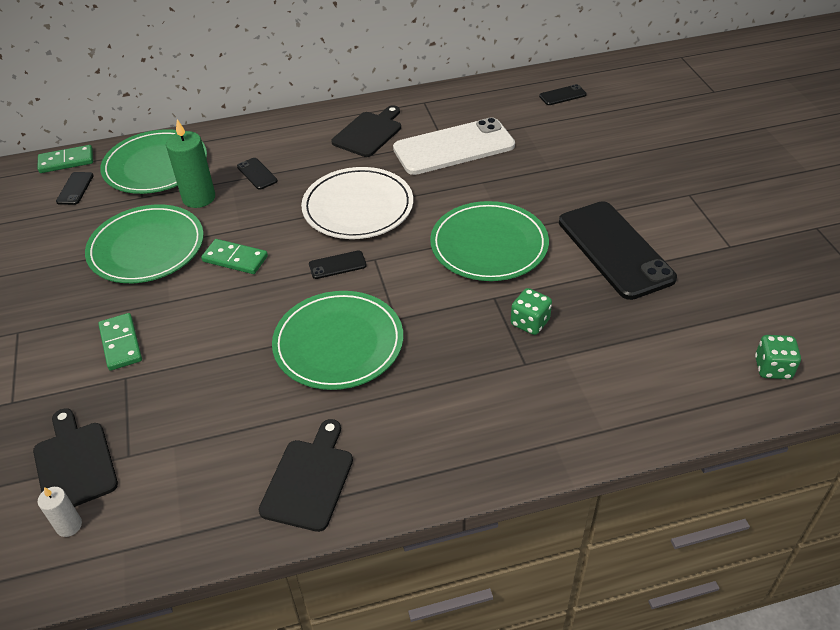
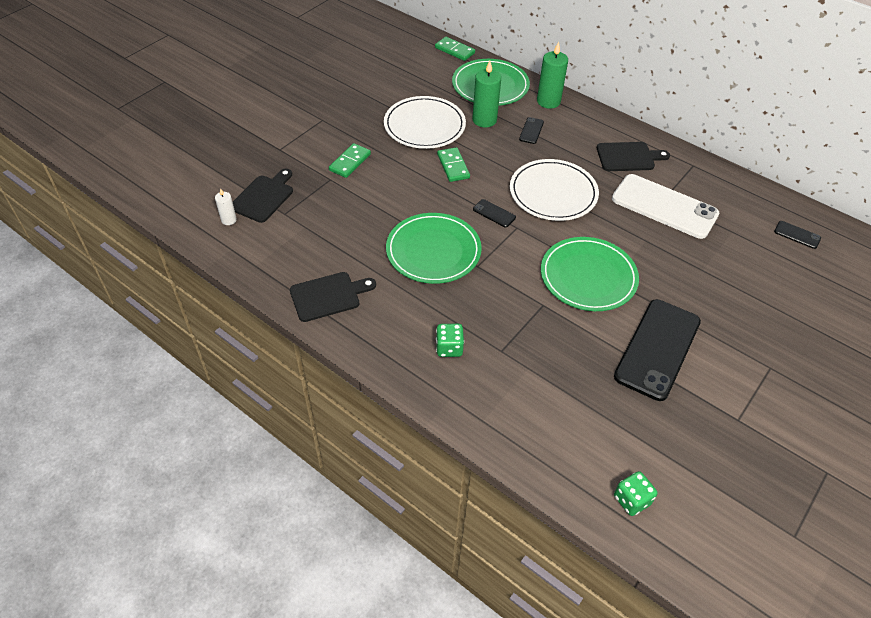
camera: 50 degrees right, 5 degrees up
(75, 188) = (438, 68): black phone -> none
(146, 248) = (424, 126): green plate -> white plate
(232, 140) = (548, 101): none -> green candle
(530, 323) = (539, 335): green dice -> green dice (449, 348)

